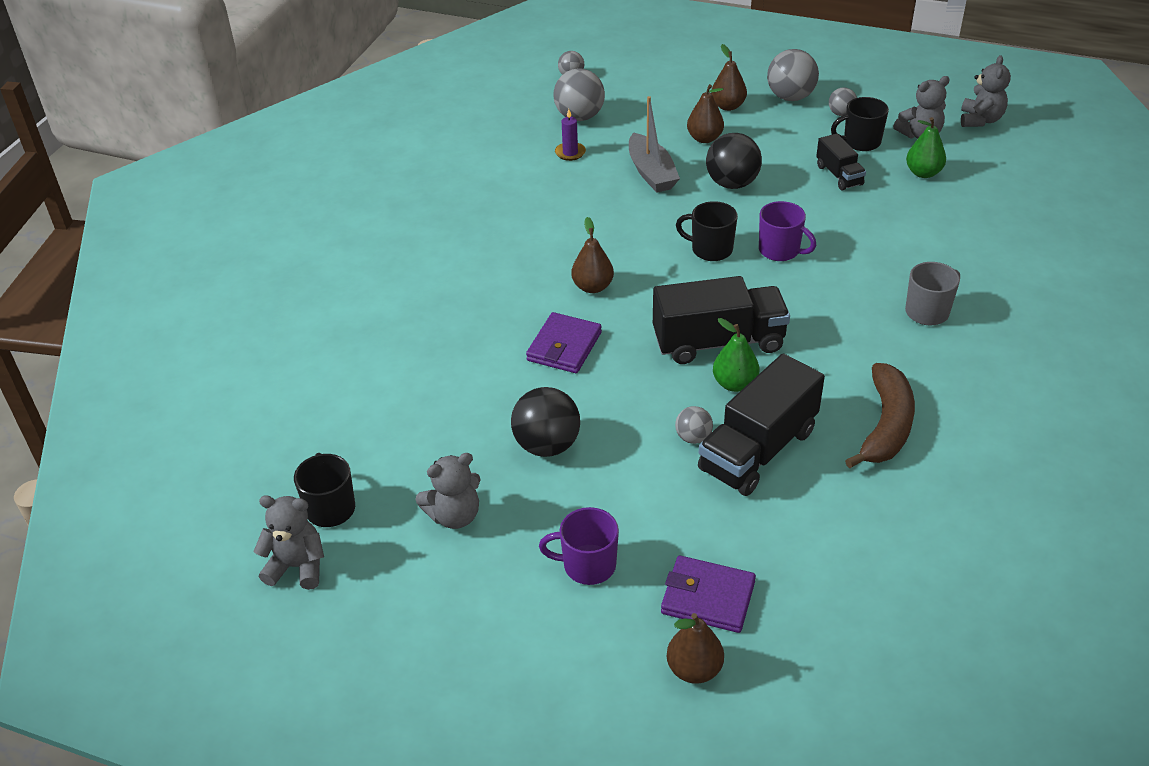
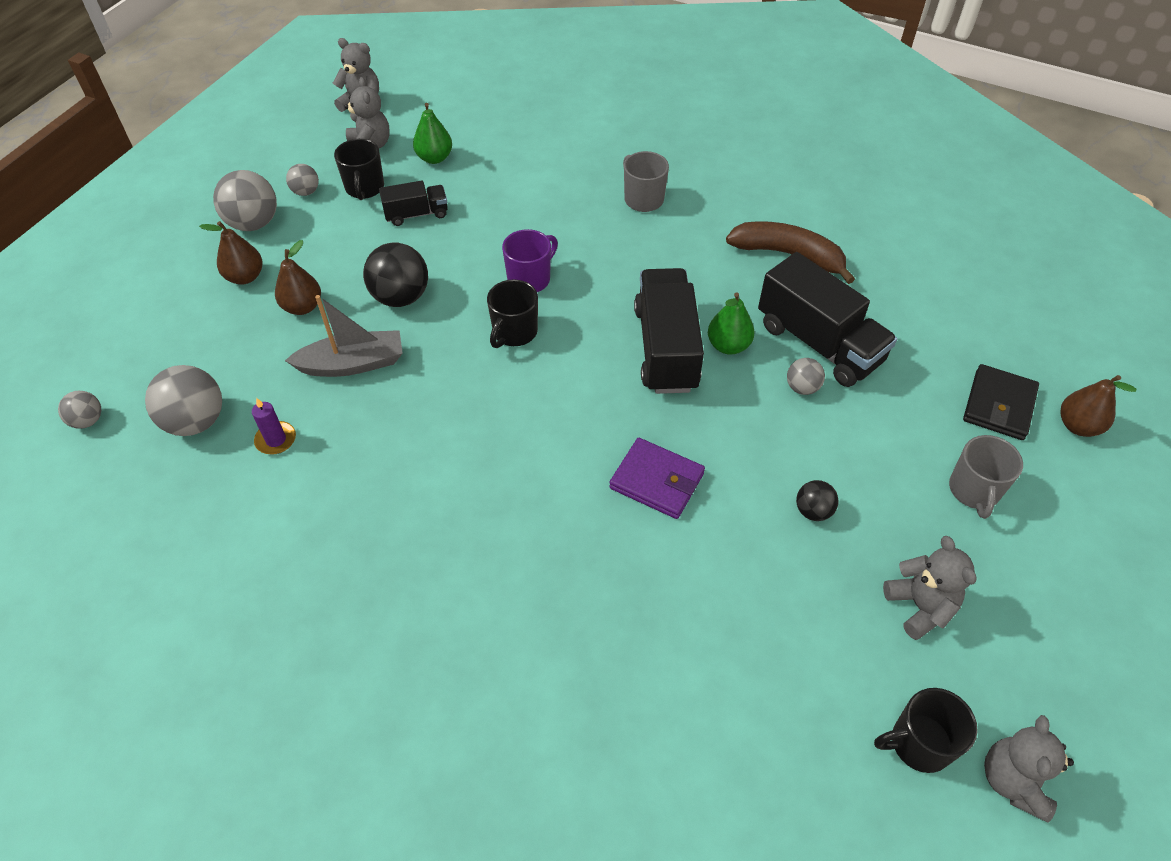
camera: 85 degrees left, 10 degrees up
(547, 445) = (813, 511): black ball -> black ball, size x0.55
(587, 565) = (974, 491): purple mug -> grey mug
(592, 287) = (556, 444): brown pear -> none
(708, 597) = (998, 405): purple wallet -> black wallet

